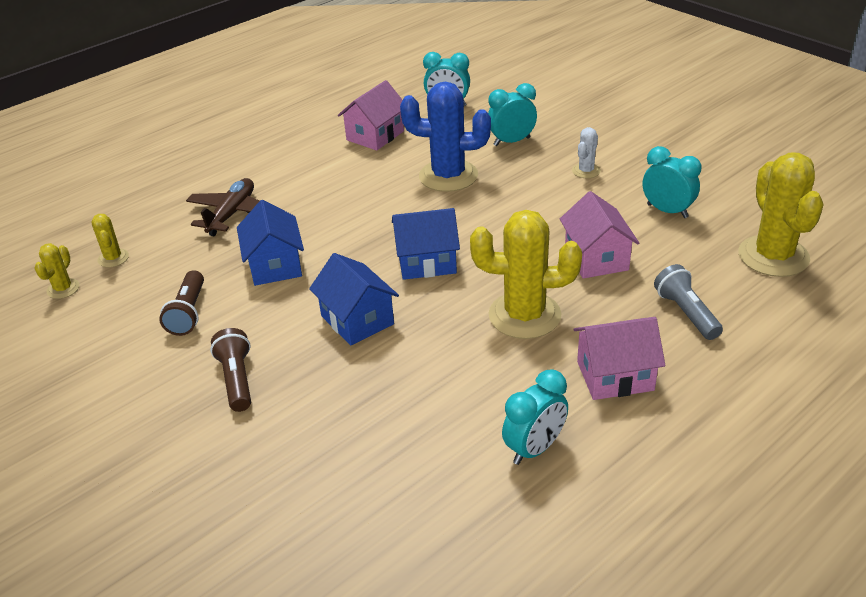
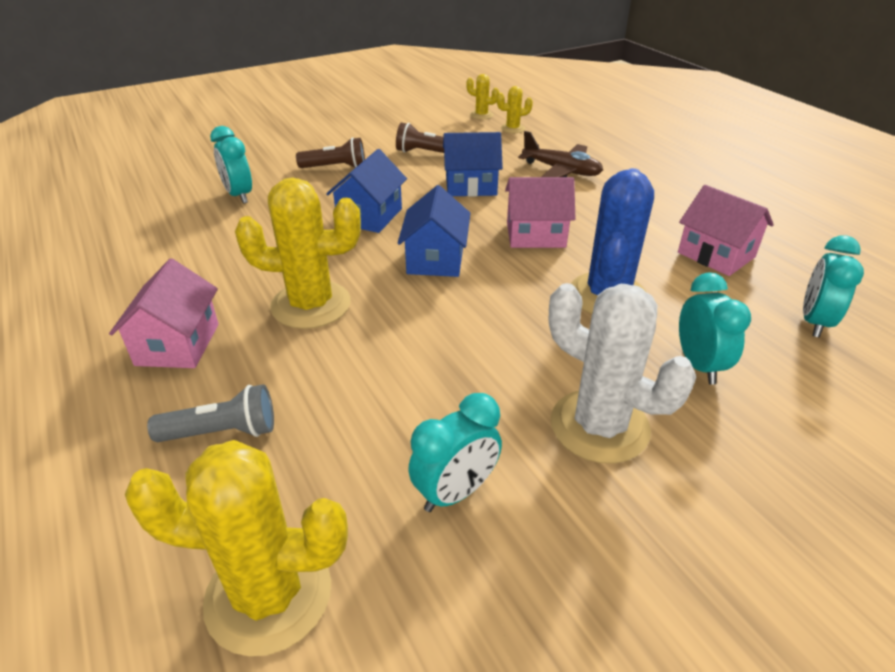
camera: 100 degrees right, 0 degrees up
(357, 320) = (370, 216): blue house -> blue house turned 45 degrees counterclockwise
(524, 315) = (311, 305): yellow cactus -> yellow cactus turned 75 degrees clockwise
(534, 448) = (143, 279): turquoise clock -> turquoise clock (239, 195)
(586, 171) = (599, 426): white cactus -> white cactus, size x2.10
(596, 258) = (377, 381): pink house -> pink house (535, 235)

